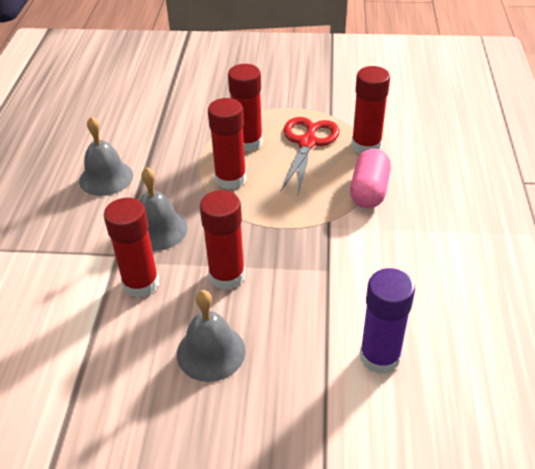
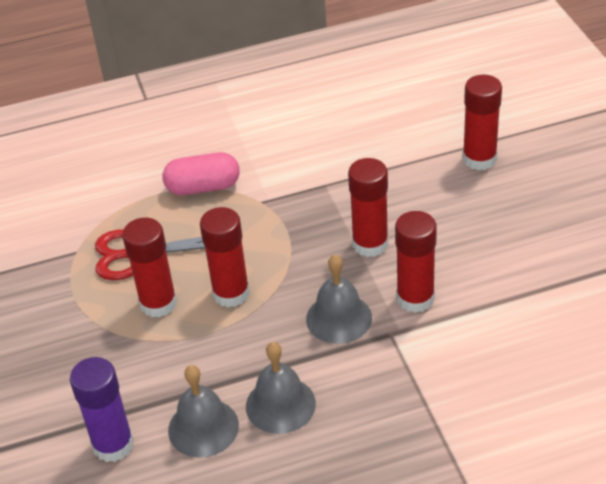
camera: 110 degrees left, 0 degrees up
(211, 352) = (457, 222): grey bell -> grey bell (203, 427)
(366, 145) = (126, 208): red glue stick -> red glue stick (479, 159)
(379, 357) = (399, 133): purple glue stick -> purple glue stick (113, 444)

